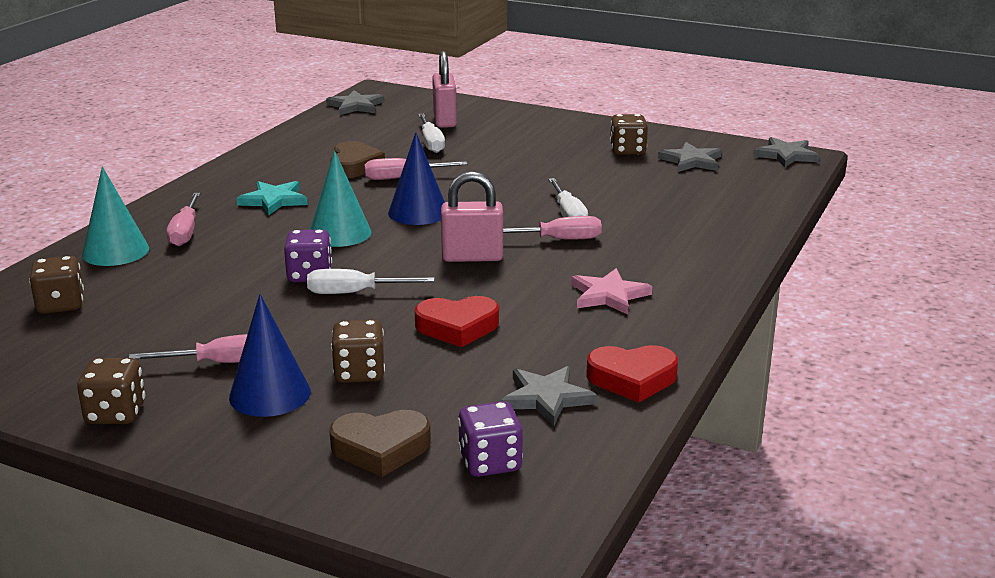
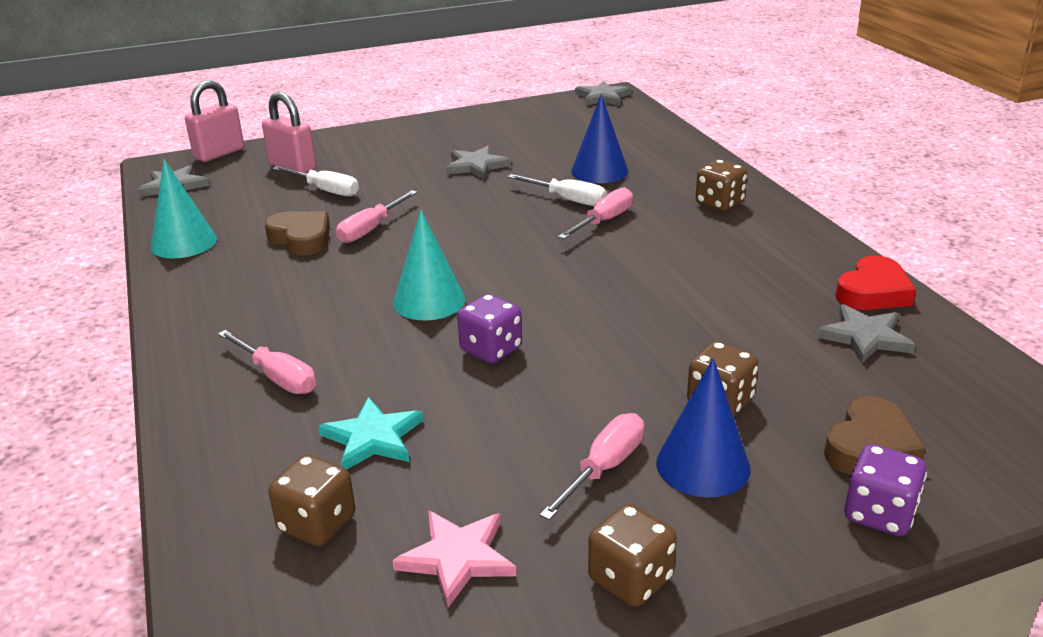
camera: 45 degrees left, 5 degrees up
(115, 251) = (245, 436): turquoise cone -> turquoise cone (184, 243)
(274, 200) = (297, 303): turquoise star -> turquoise star (372, 438)
(354, 293) = (562, 342): white screwdriver -> none
(418, 212) = (452, 251): blue cone -> blue cone (599, 171)
(457, 327) = (695, 323): red heart -> none
(472, 257) = (578, 265): pink padlock -> pink padlock (219, 153)
(490, 462) = (945, 405): purple dice -> purple dice (879, 514)
(609, 295) = (728, 243): pink star -> pink star (457, 558)
(627, 151) = (495, 134): brown dice -> brown dice (719, 203)
(691, 161) = (554, 124): grey star -> grey star (476, 166)

